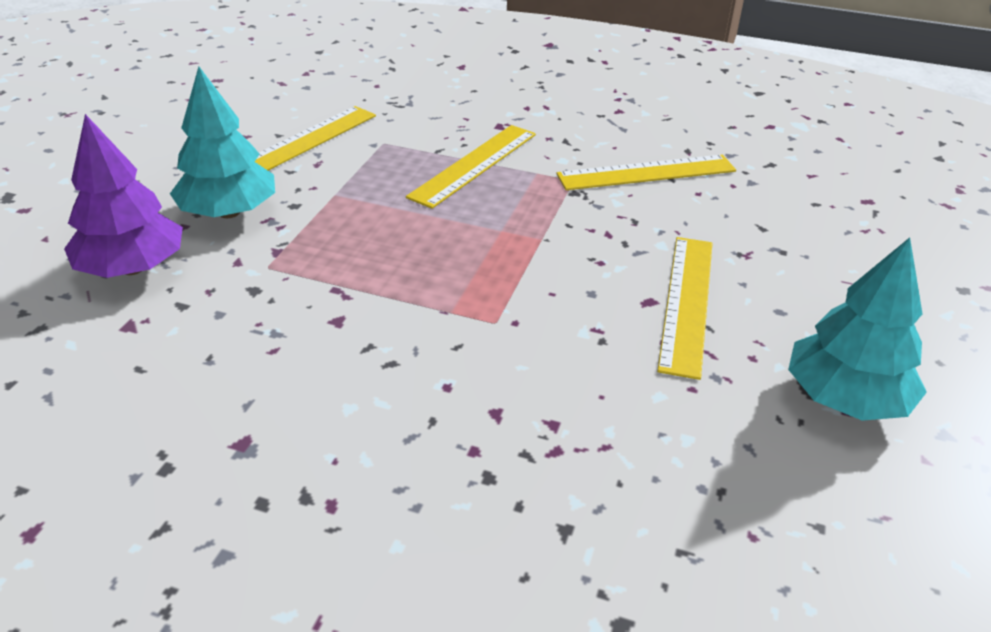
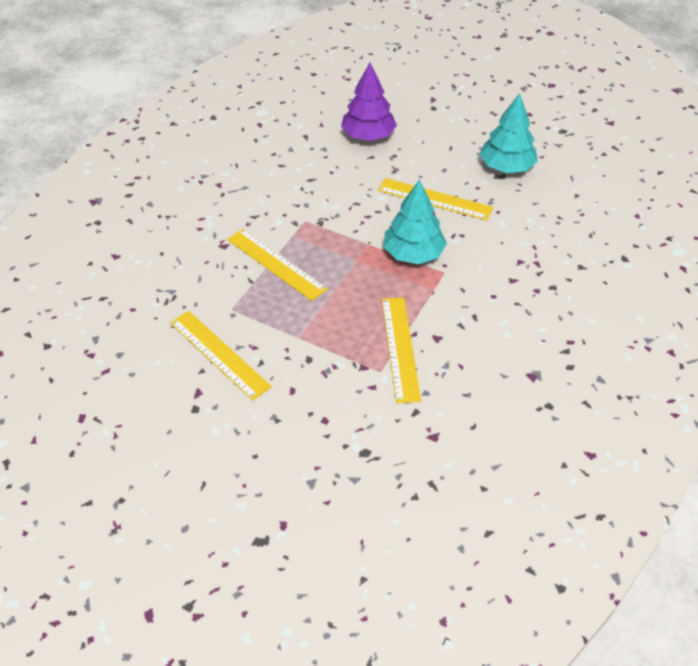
camera: 80 degrees left, 10 degrees up
(133, 268) = (373, 442): purple tree -> purple tree (368, 136)
(229, 212) = (312, 394): turquoise tree -> turquoise tree (413, 253)
(646, 173) = (304, 188): yellow ruler -> yellow ruler (400, 348)

